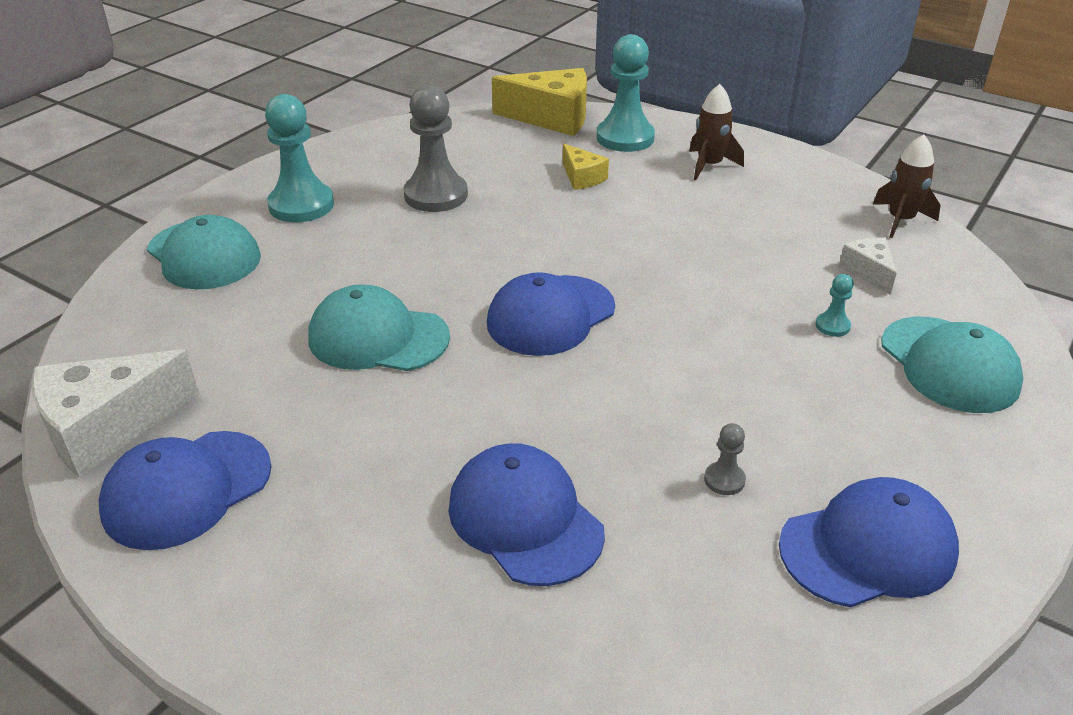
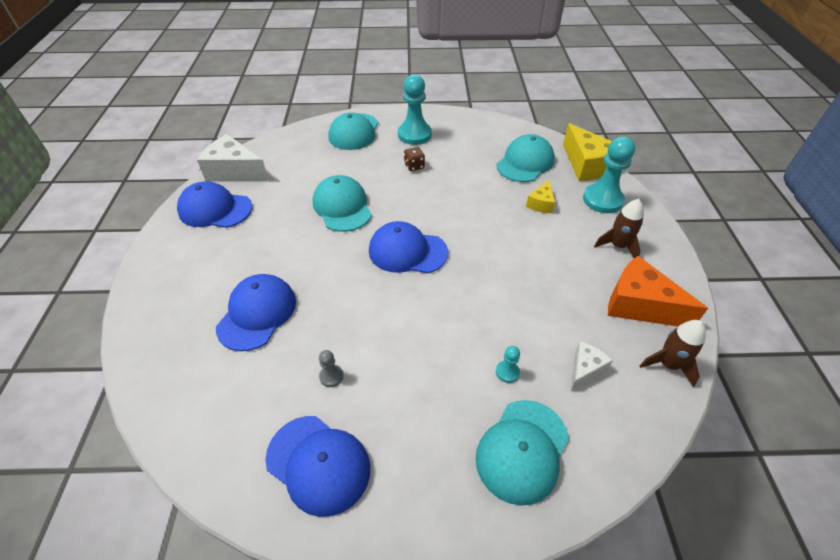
camera: 55 degrees right, 10 degrees up
(375, 236) = (414, 166): none -> brown dice
(436, 195) = (466, 166): grey pawn -> none
(491, 152) = (525, 162): none -> turquoise cap
(808, 196) = (639, 305): none -> orange cheese

